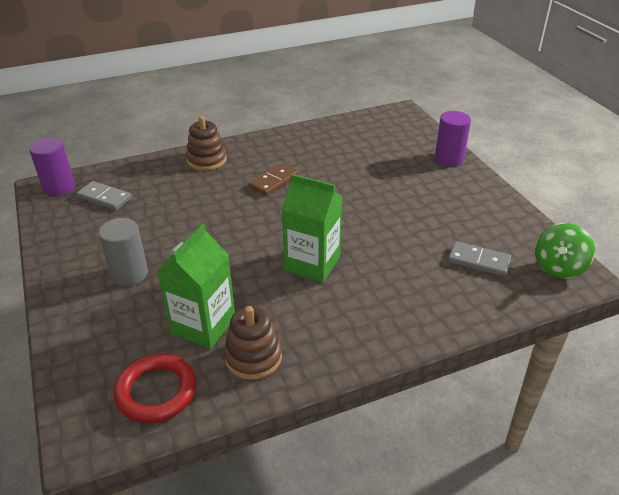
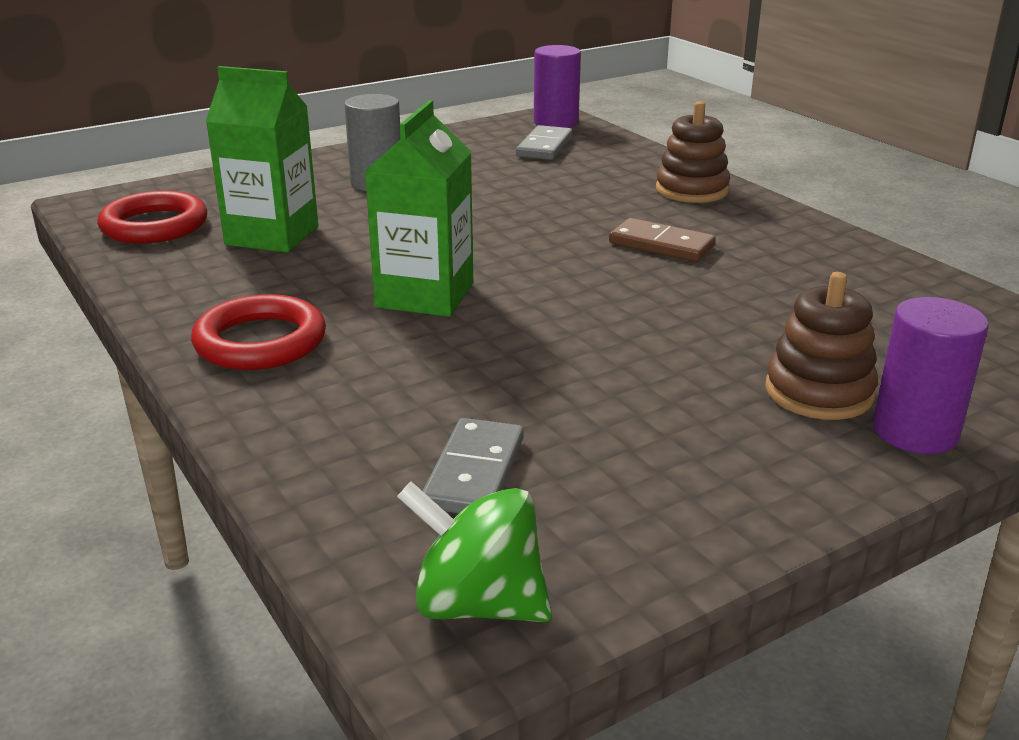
camera: 80 degrees right, 10 degrees down
(253, 357) = (204, 272): brown stacking toy -> brown stacking toy (818, 392)
(355, 327) = (260, 342): none -> red ring

